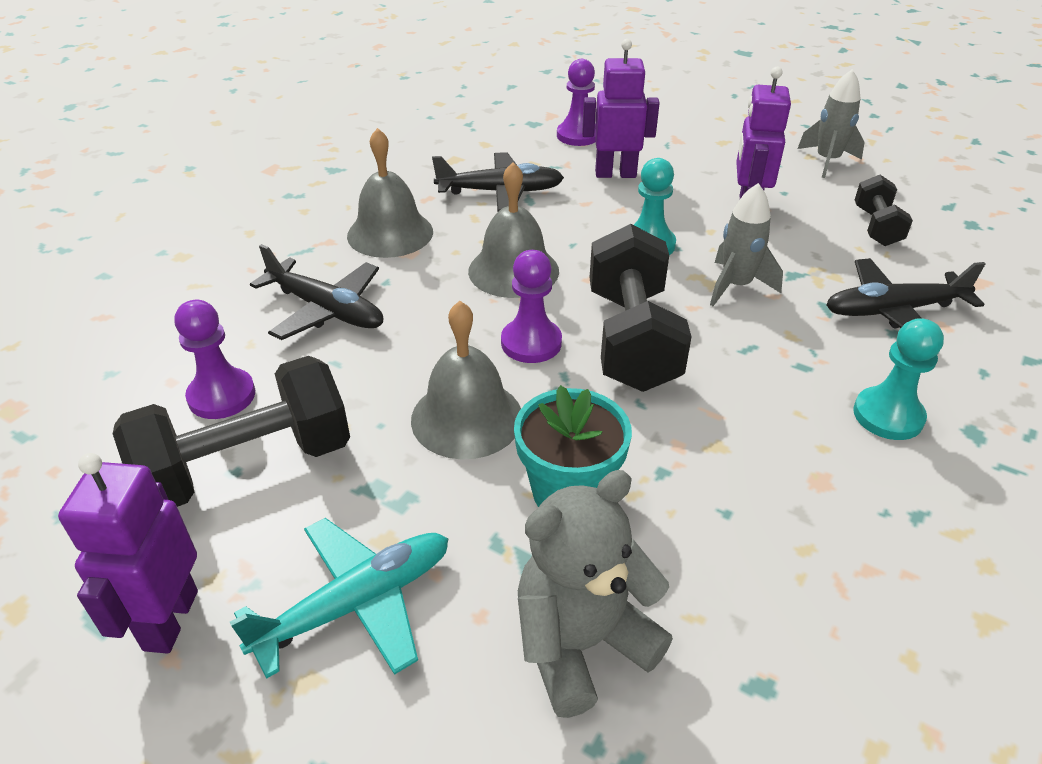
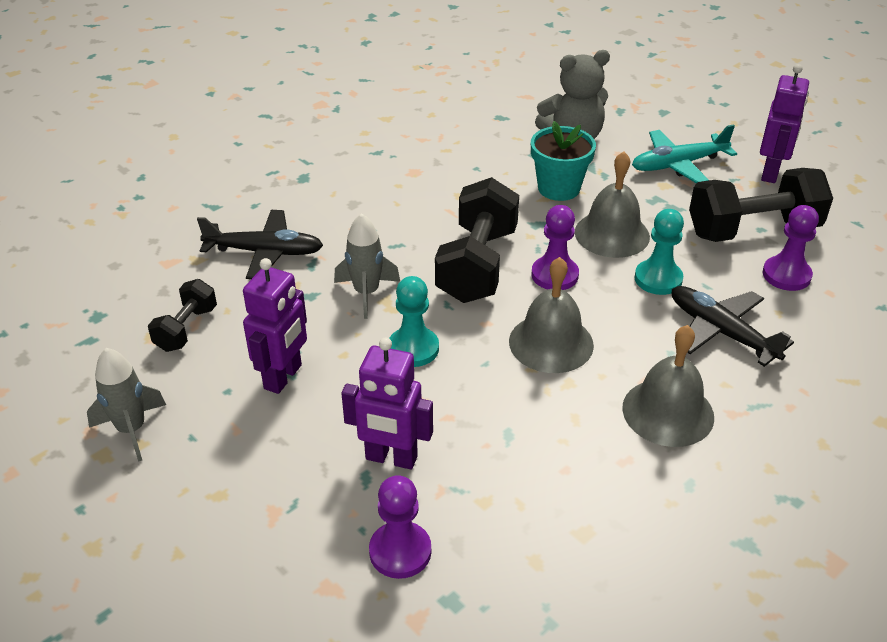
camera: 165 degrees left, 0 degrees up
(500, 192) = (538, 454): black plane -> none
(888, 416) = (344, 193): turquoise pawn -> turquoise pawn (658, 279)

